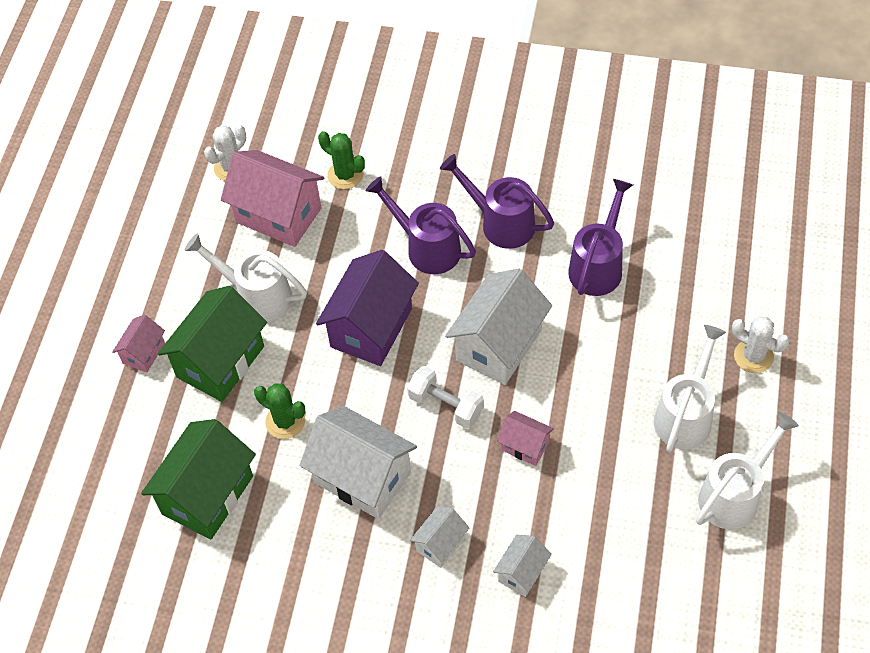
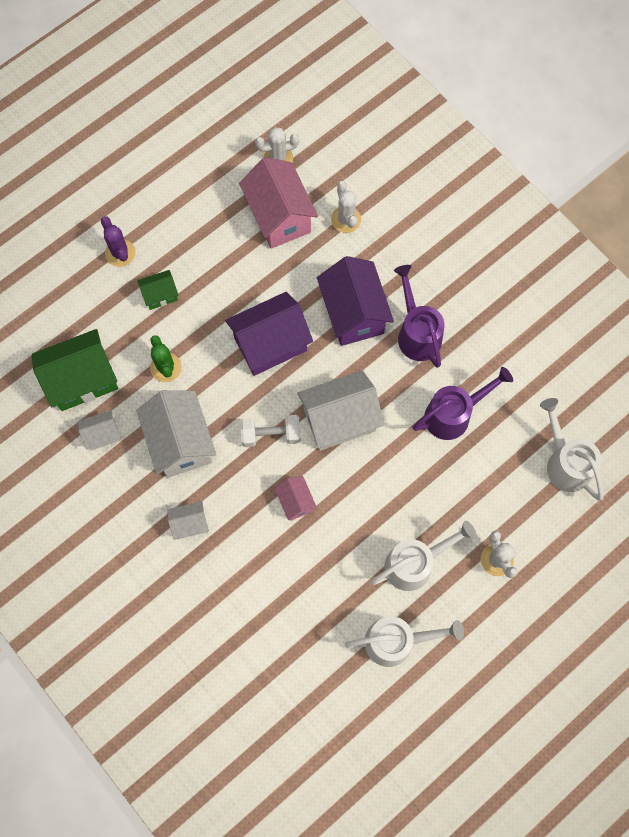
camera: 35 degrees right, 15 degrees up
(143, 353) = (120, 253): pink house -> purple cactus
(220, 361) = (160, 295): green house -> green house, size x0.51
(256, 296) = (219, 265): white watering can -> white watering can (565, 462)
(345, 175) = (346, 219): green cactus -> white cactus
(426, 247) = (353, 313): purple watering can -> purple house
(446, 405) = (271, 435): white dumbbell -> white dumbbell turned 75 degrees counterclockwise
(522, 572) = (222, 582): white house -> white house (102, 434)

